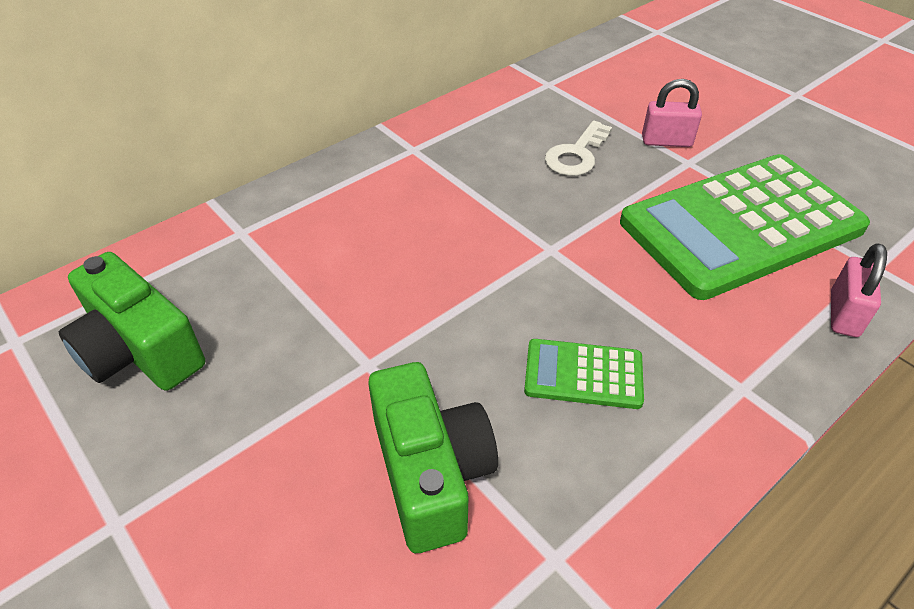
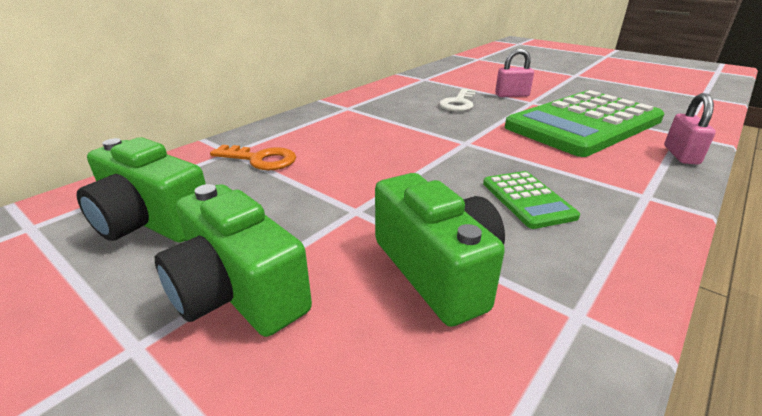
camera: 10 degrees left, 15 degrees down
(217, 470) = (238, 291): none -> green camera
(275, 253) = (260, 159): none -> orange key
(583, 374) = (527, 200): green calculator -> green calculator turned 105 degrees counterclockwise

